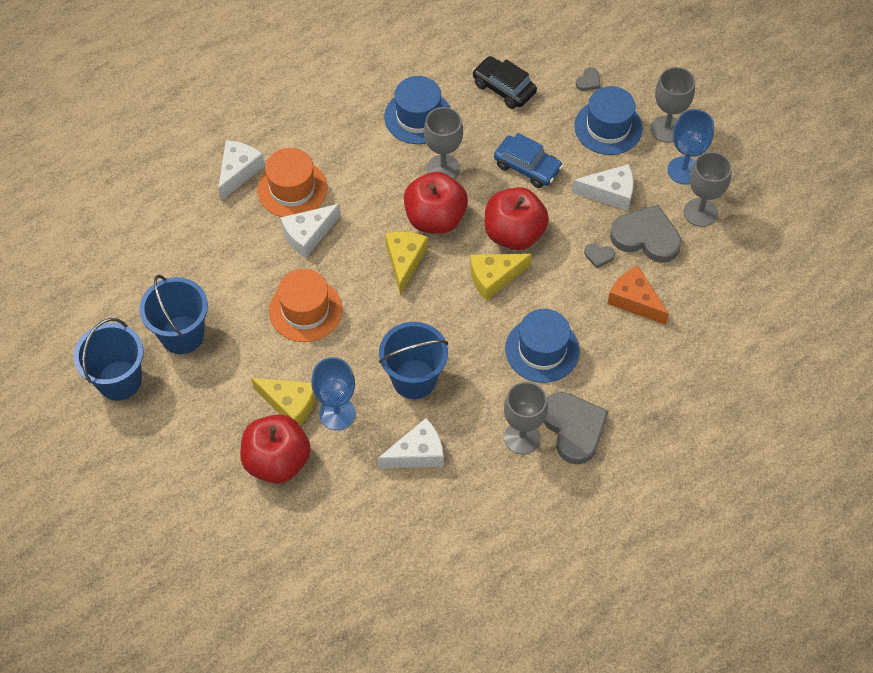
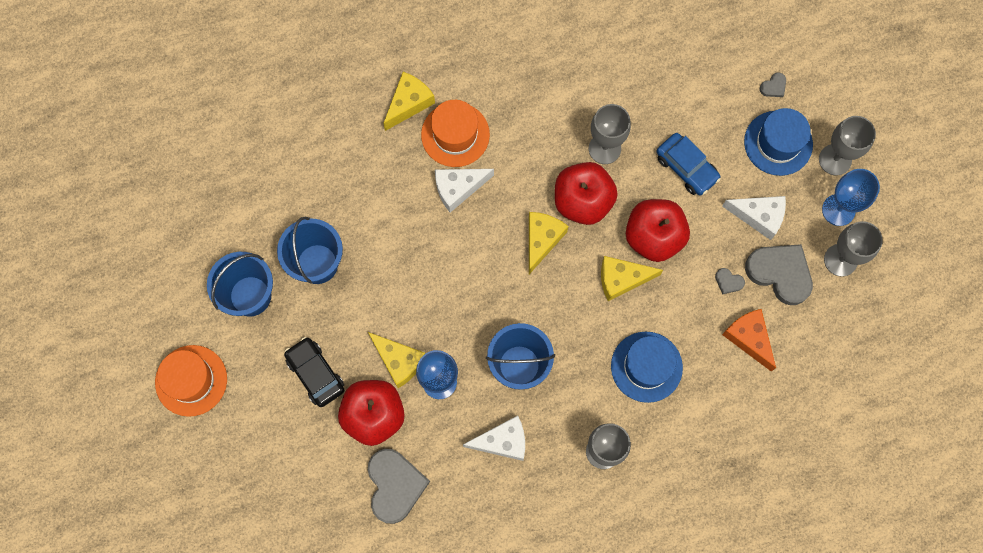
camera: 15 degrees right, 15 degrees up
(238, 172) = (409, 103): white cheese -> yellow cheese
(305, 310) = (436, 267): orange hat -> orange hat (191, 380)
(418, 117) = (595, 85): blue hat -> none
(503, 88) = (687, 73): black car -> black car (315, 374)
(574, 428) = (653, 455): grey heart -> grey heart (395, 485)

